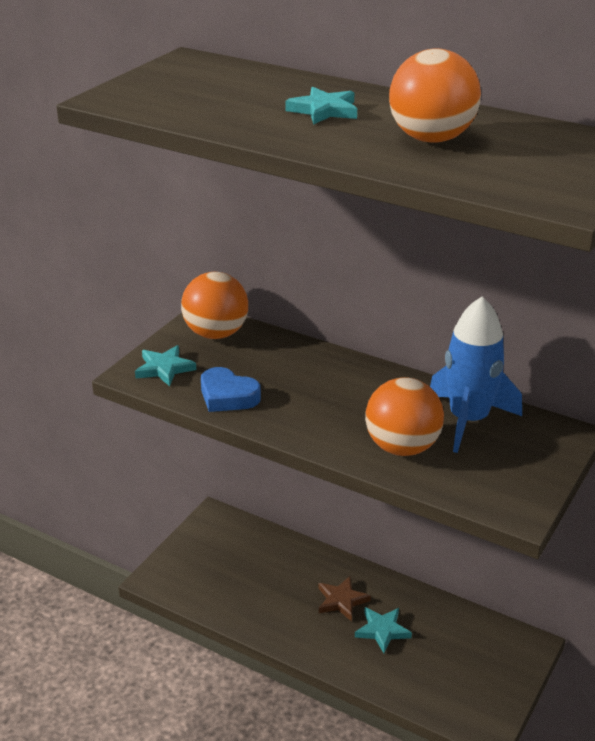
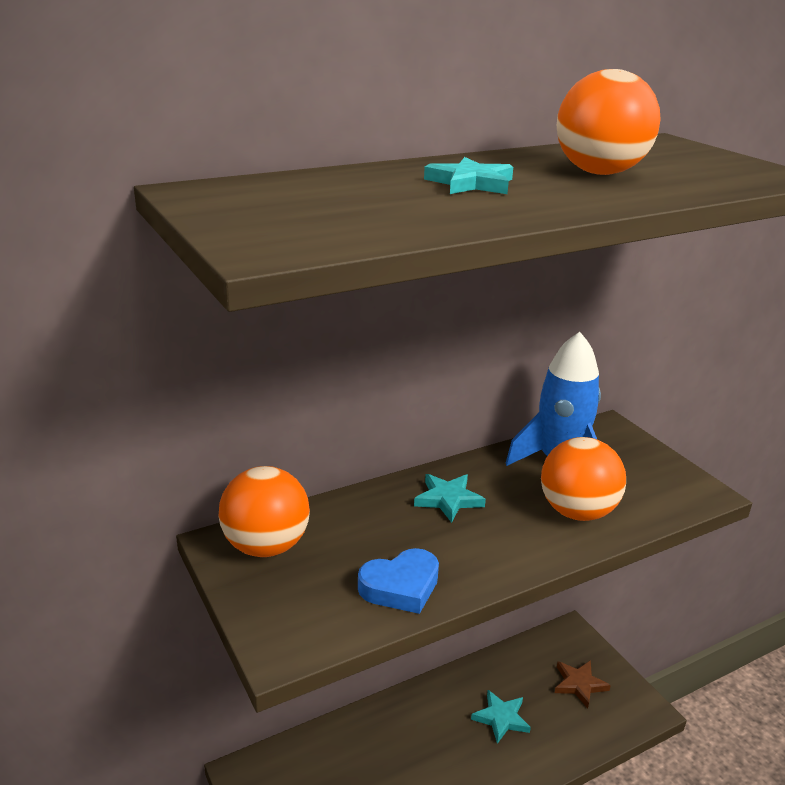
camera: 60 degrees left, 5 degrees down
(164, 368) = (296, 615): turquoise star -> turquoise star (448, 499)
(341, 600) = (444, 728): brown star -> brown star (579, 684)

